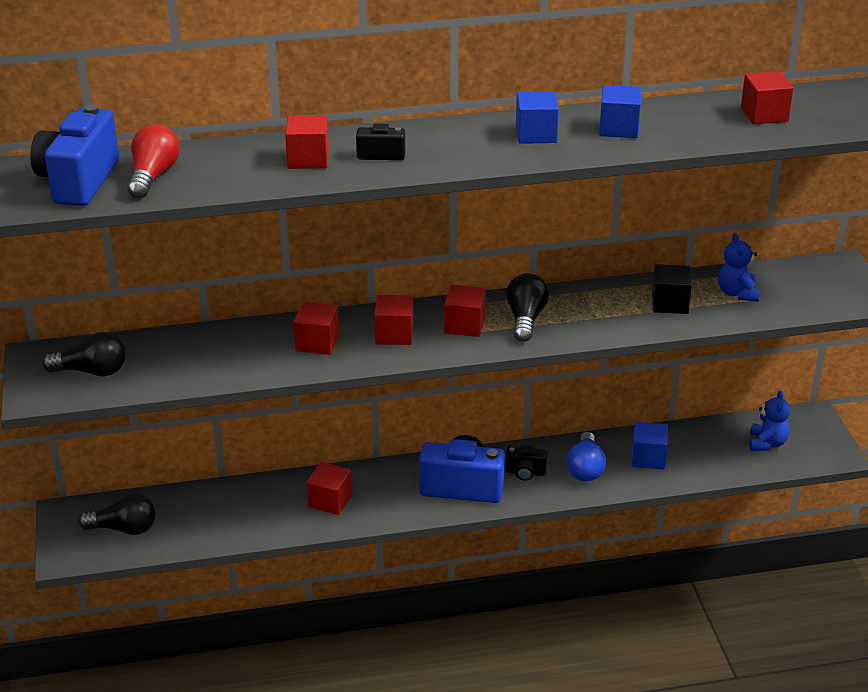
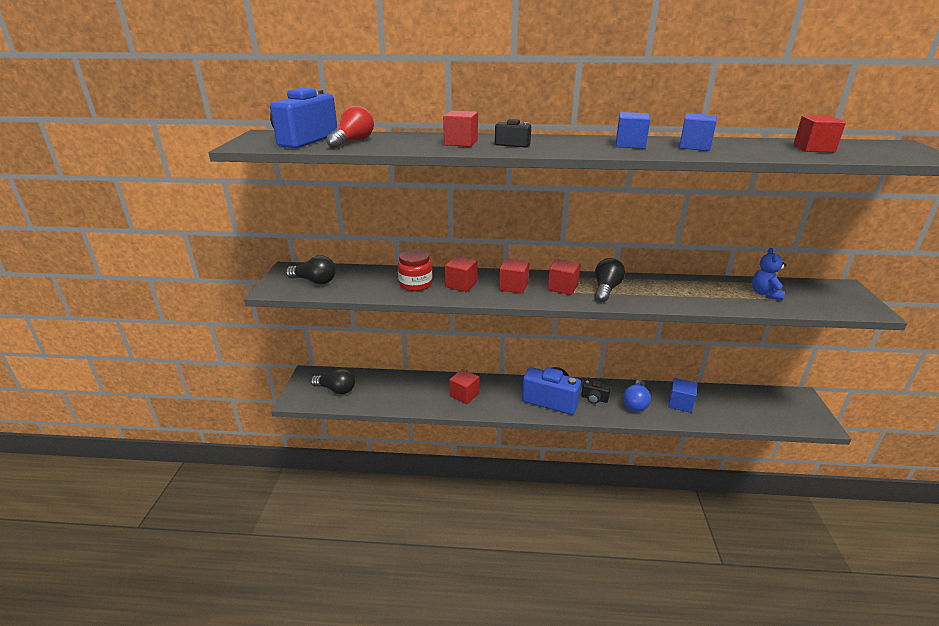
camera: 15 degrees right, 5 degrees down
(249, 353) = (415, 284): none -> red jar
(670, 303) = (713, 293): black cube -> none
(767, 443) = (767, 408): blue teddy bear -> none

